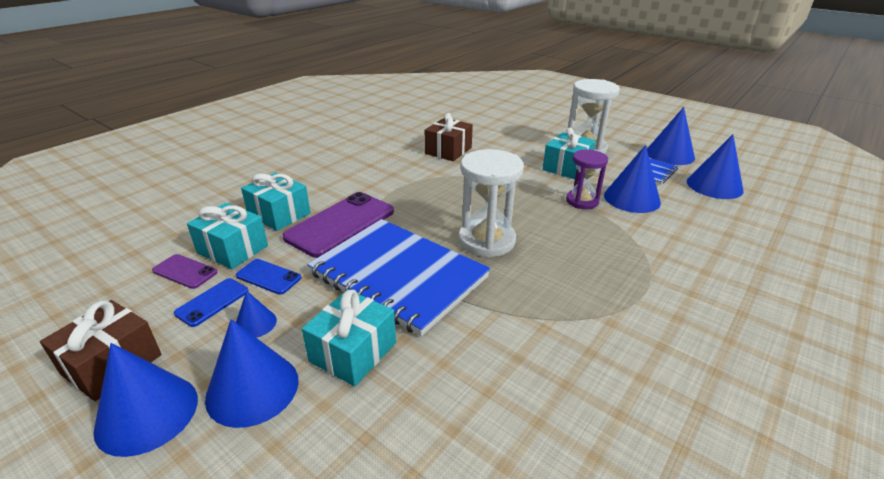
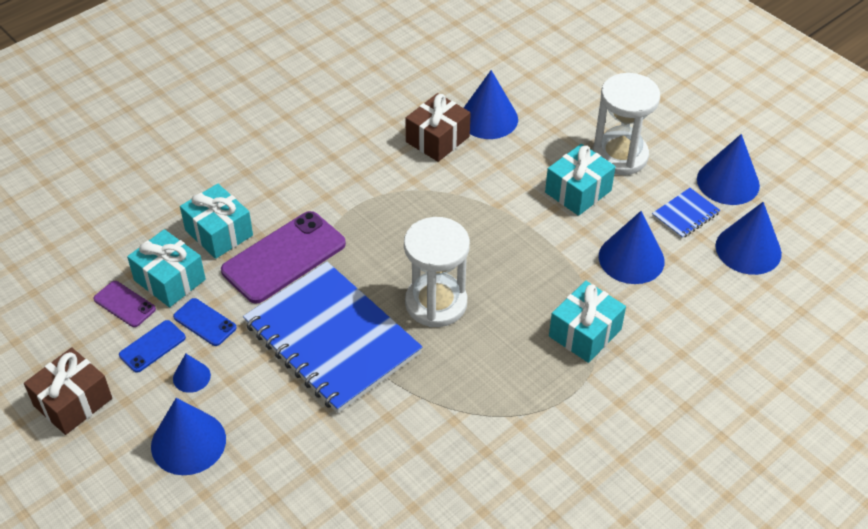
camera: 10 degrees right, 15 degrees up
(147, 413) = (107, 452): blue cone -> blue cone (488, 118)
(353, 352) = (275, 420): turquoise gift -> turquoise gift (585, 333)
(582, 201) = (569, 255): purple hourglass -> none

